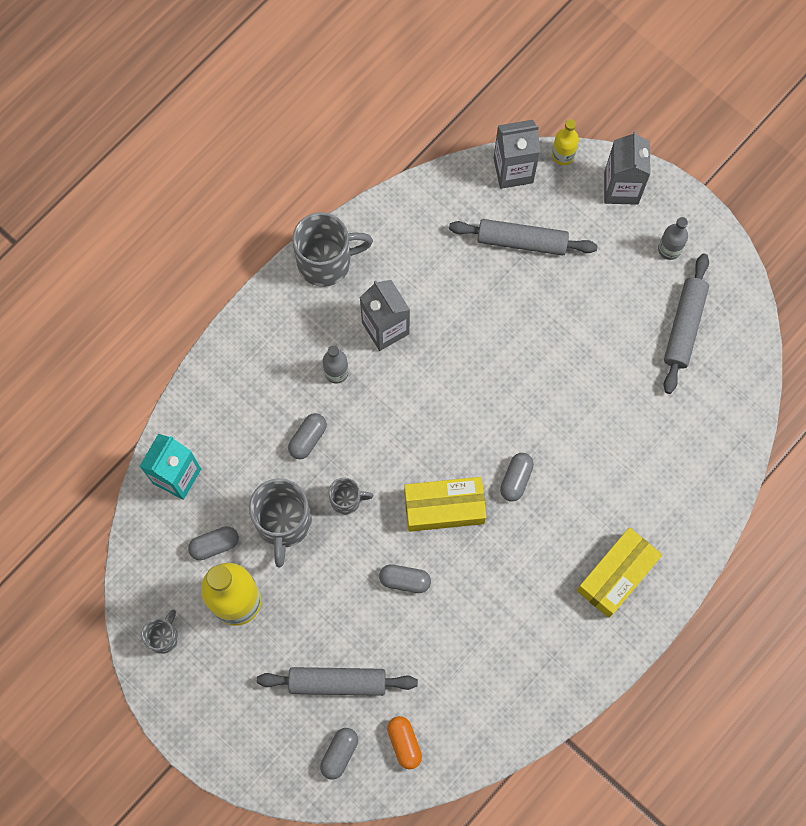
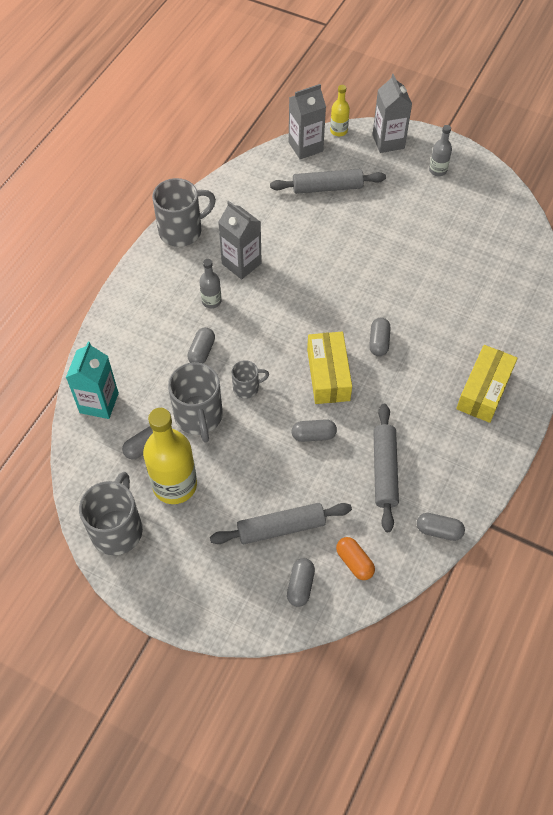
camera: 15 degrees left, 15 degrees down
(163, 636) = (117, 529): grey mug -> grey mug, size x1.85
(444, 507) = (328, 375): yellow box -> yellow box turned 75 degrees counterclockwise
(506, 731) = (439, 530): none -> grey capsule
(684, 326) = (468, 215): grey rolling pin -> grey rolling pin (384, 470)

